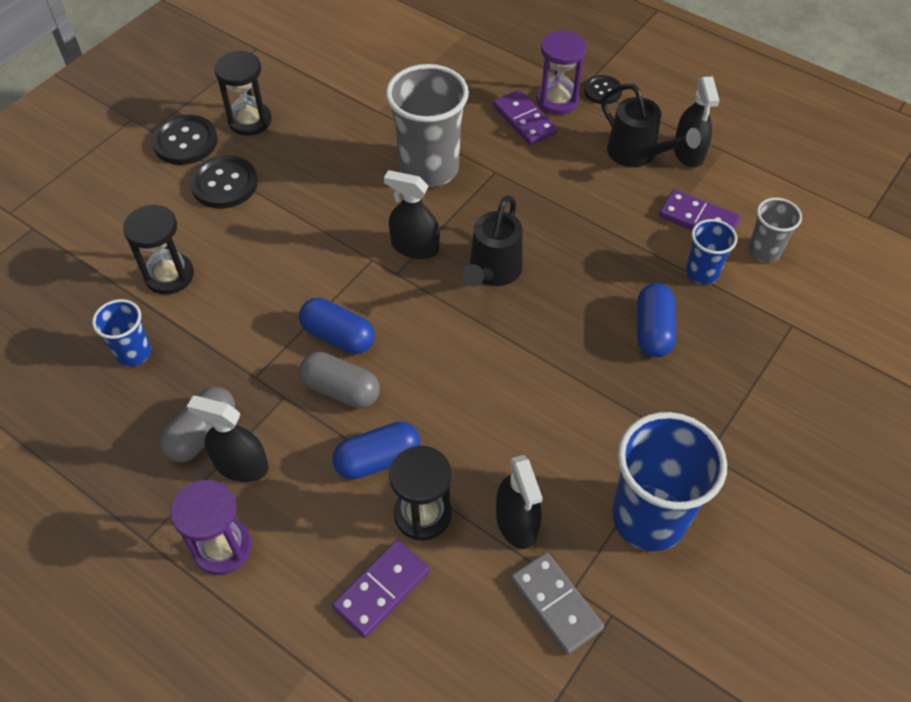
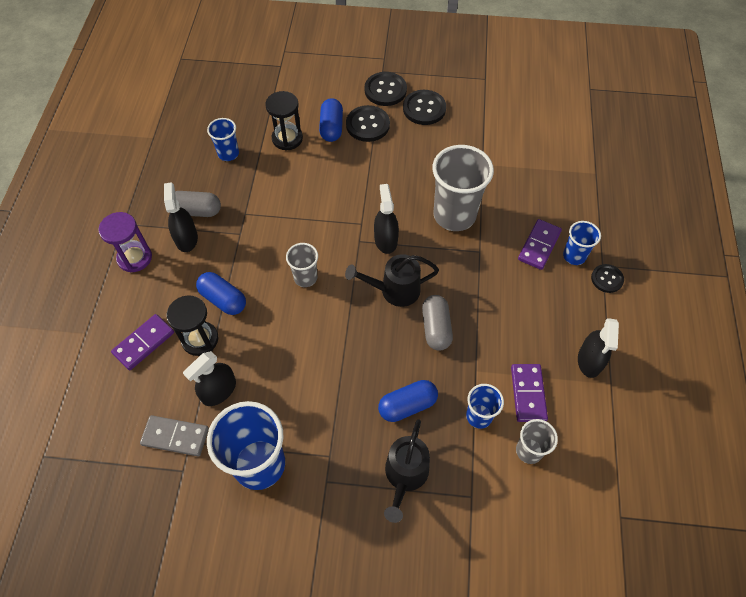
camera: 60 degrees right, 5 degrees up
(250, 121) = (424, 108): black hourglass -> black button
(338, 336) = (295, 237): blue capsule -> blue capsule (331, 127)
(341, 390) = (259, 257): grey capsule -> grey capsule (436, 328)
(381, 590) = (144, 343): purple domino -> purple domino turned 60 degrees counterclockwise
(410, 352) = (305, 277): none -> grey cup
(555, 604) = (175, 436): grey domino -> grey domino turned 75 degrees clockwise
(557, 100) = (574, 256): purple hourglass -> blue cup
(638, 154) = (561, 328): black watering can -> black watering can (405, 476)
(688, 152) = (589, 360): black spray bottle -> black spray bottle turned 45 degrees counterclockwise

